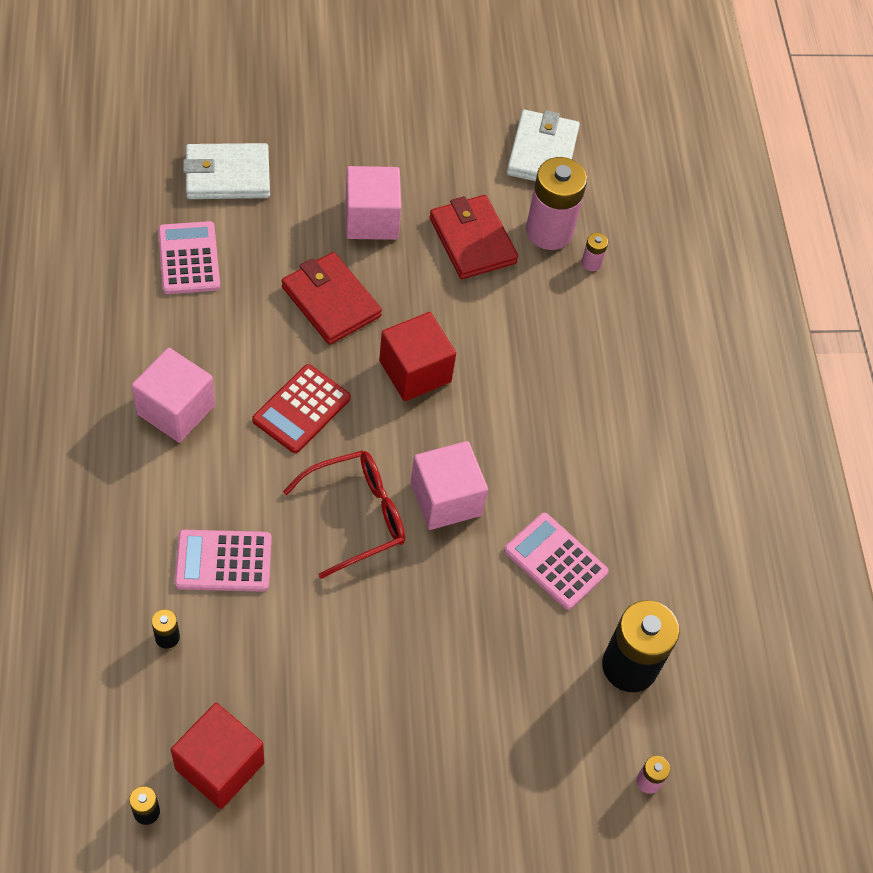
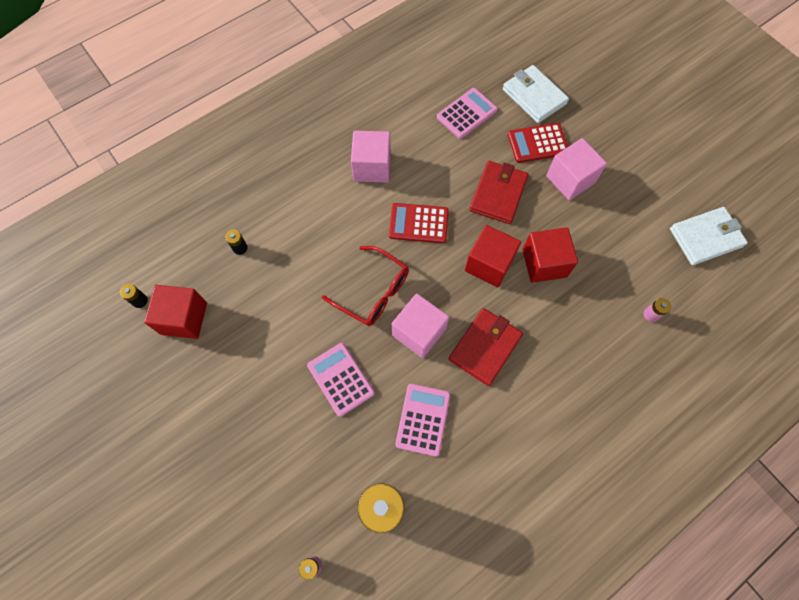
camera: 65 degrees right, 10 degrees up
(223, 561) = (300, 245): pink calculator -> pink calculator (341, 379)
(296, 216) = (537, 143): none -> red calculator
(456, 317) = (544, 263): none -> red cube
(472, 240) = (605, 239): red wallet -> red wallet (485, 347)
(549, 231) = (651, 276): pink battery -> none

